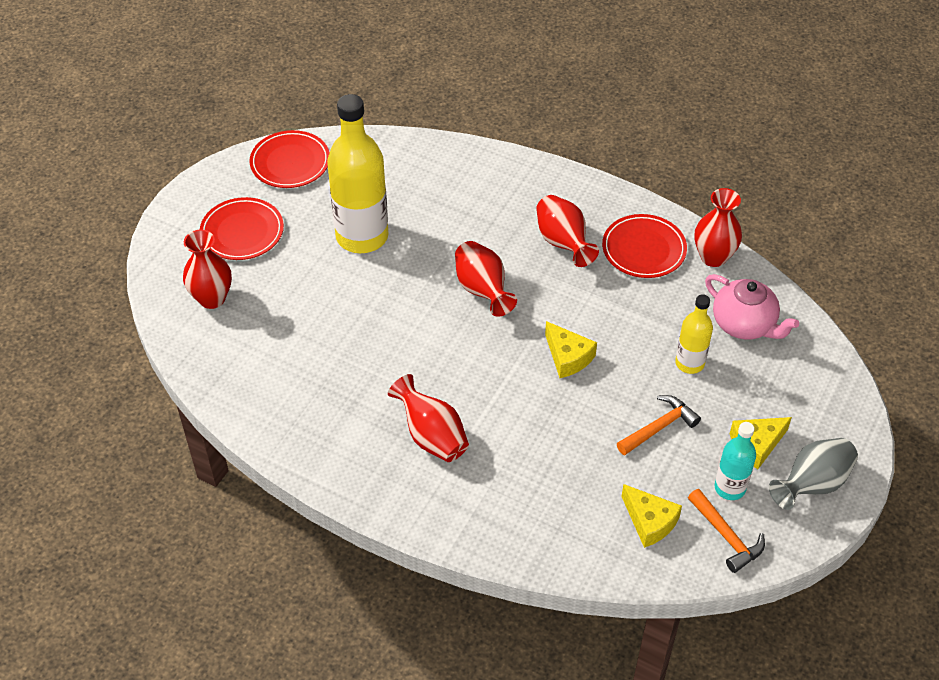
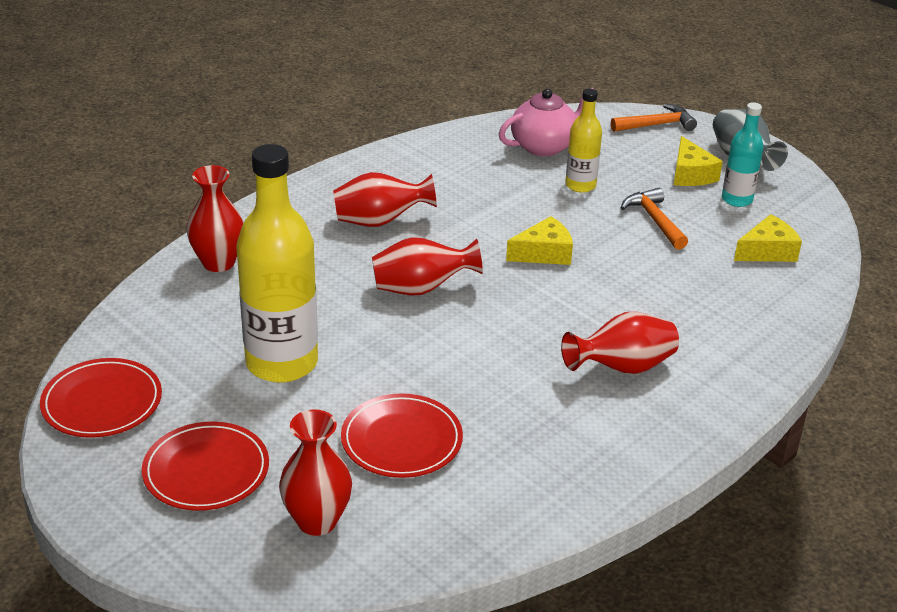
camera: 75 degrees left, 15 degrees down
(644, 249) = (417, 176): red plate -> red plate (401, 440)
(713, 257) = (450, 141): red vase -> red vase (218, 263)
(726, 536) = (791, 214): orange hammer -> orange hammer (656, 125)

